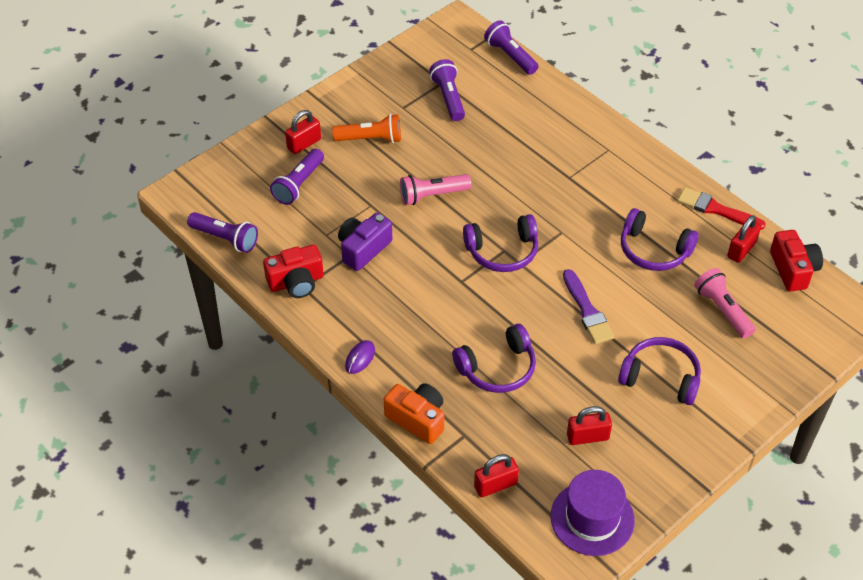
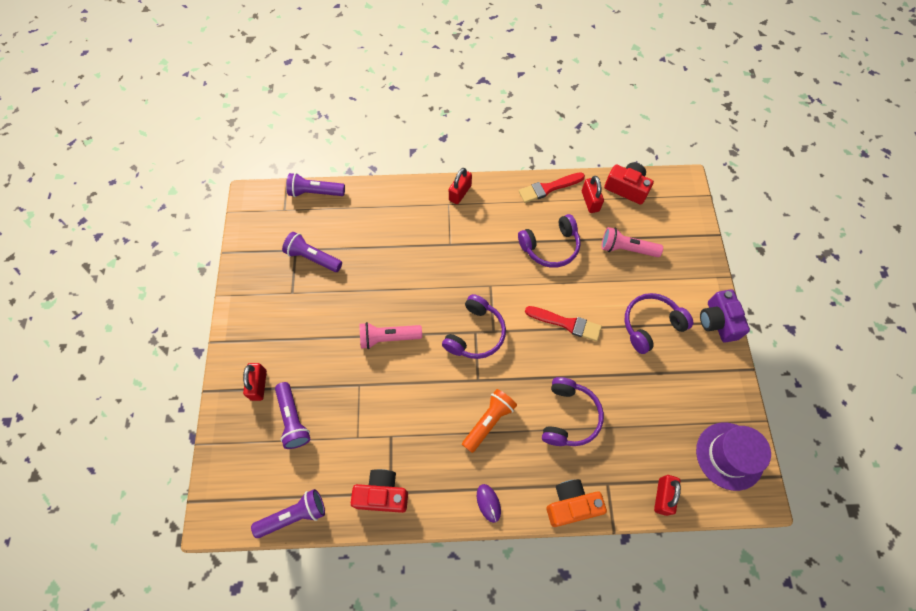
camera: 50 degrees left, 15 degrees up
(296, 282) = (382, 494): red camera -> red camera turned 105 degrees counterclockwise
(363, 249) = (394, 422): purple camera -> purple camera (718, 321)
(371, 139) = (299, 336): orange flashlight -> orange flashlight (489, 421)
(432, 195) = (388, 338): pink flashlight -> pink flashlight turned 60 degrees clockwise
(587, 311) = (566, 323): purple brush -> red brush
(587, 437) = (665, 406): red padlock -> red padlock (460, 193)

